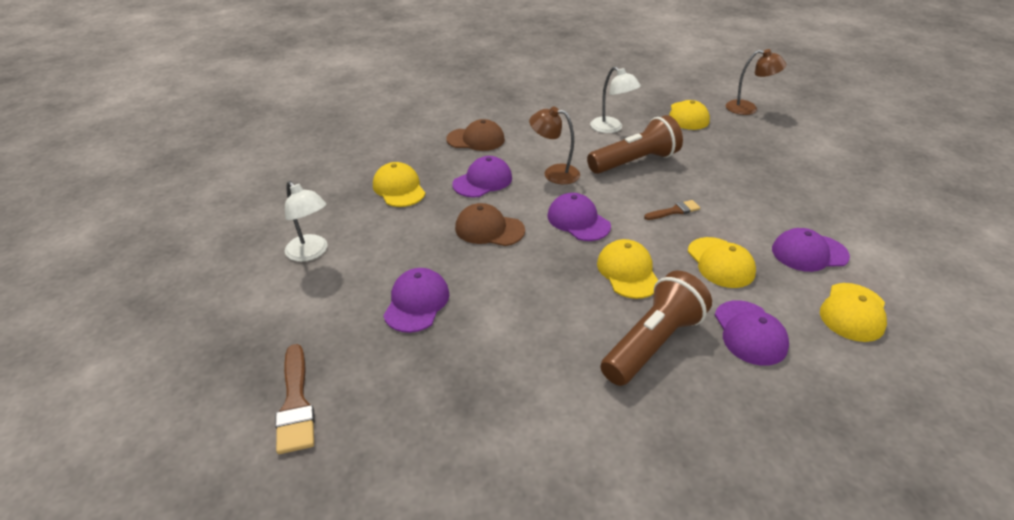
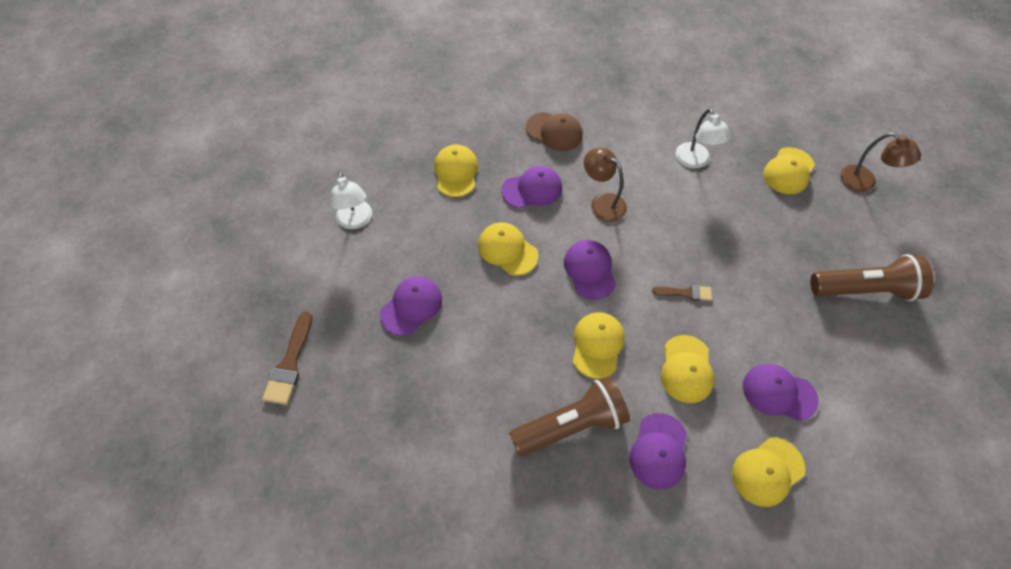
camera: 25 degrees right, 20 degrees up
(489, 229) = (507, 250): brown cap -> yellow cap
(635, 162) = (689, 216): brown flashlight -> brown flashlight (865, 289)

